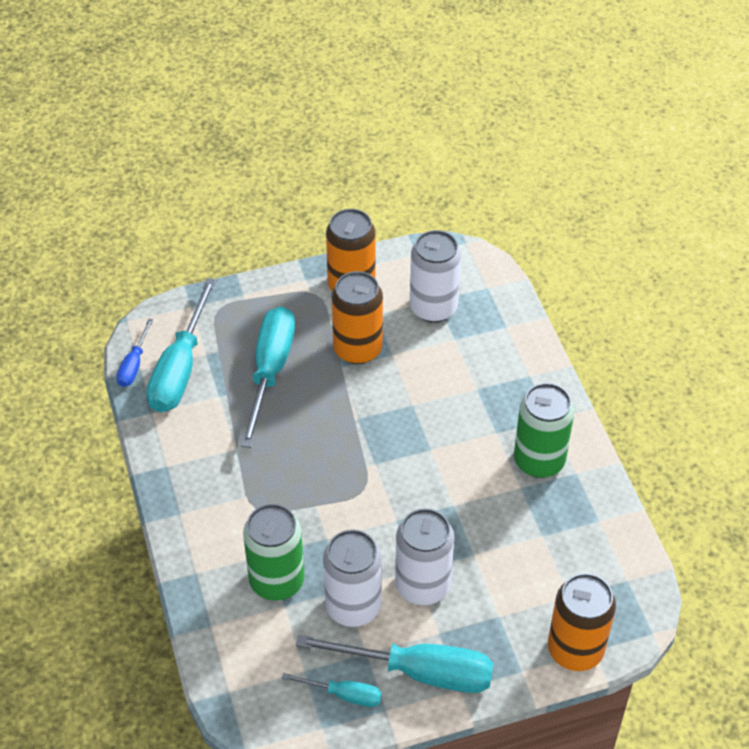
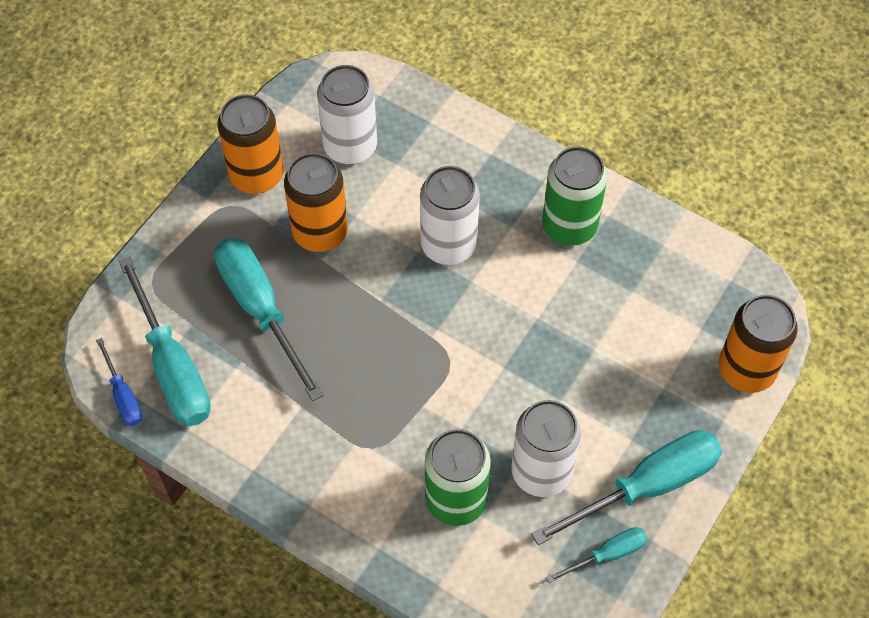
camera: 40 degrees left, 10 degrees up
(422, 585) = (579, 408): white can -> white can (448, 245)

